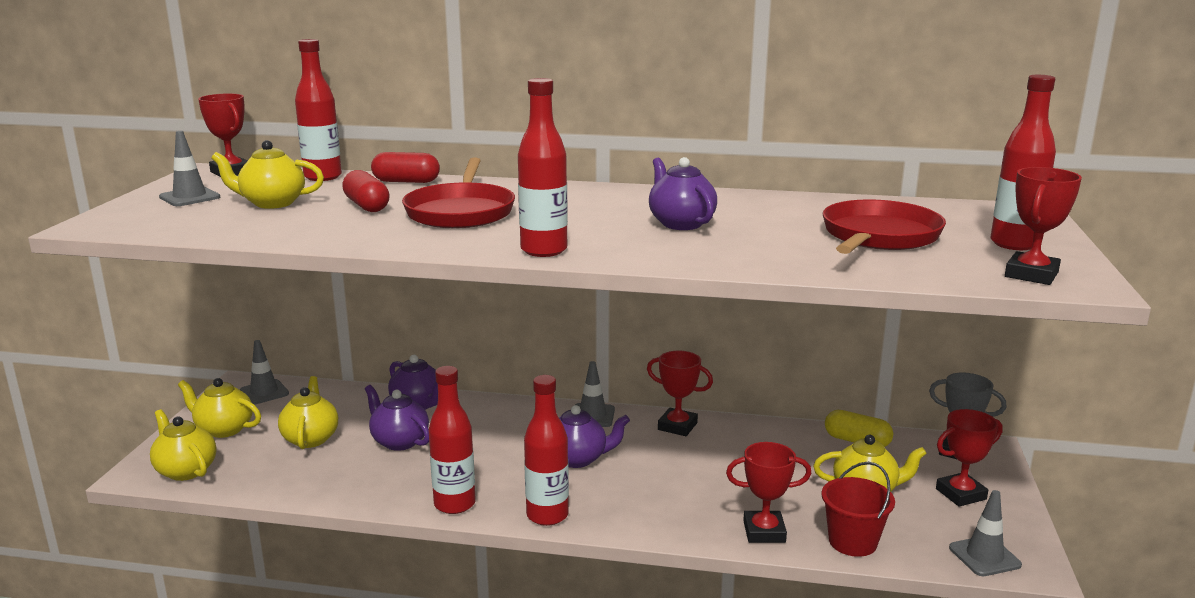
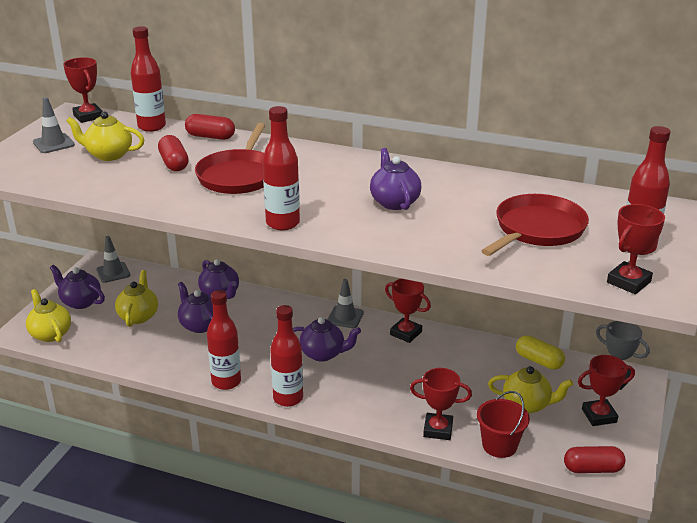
camera: 10 degrees right, 10 degrees up
(224, 429) = (80, 302): yellow teapot -> purple teapot
(984, 556) = (592, 469): grey traffic cone -> red capsule

